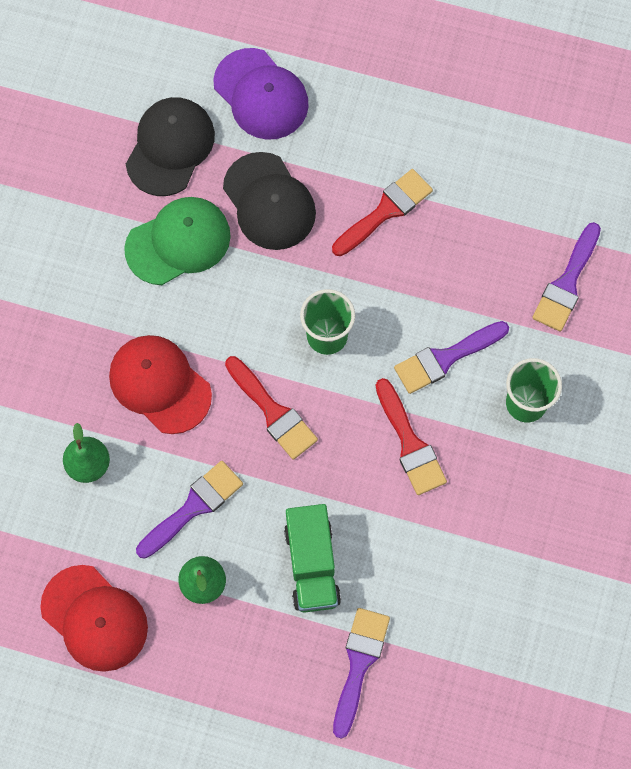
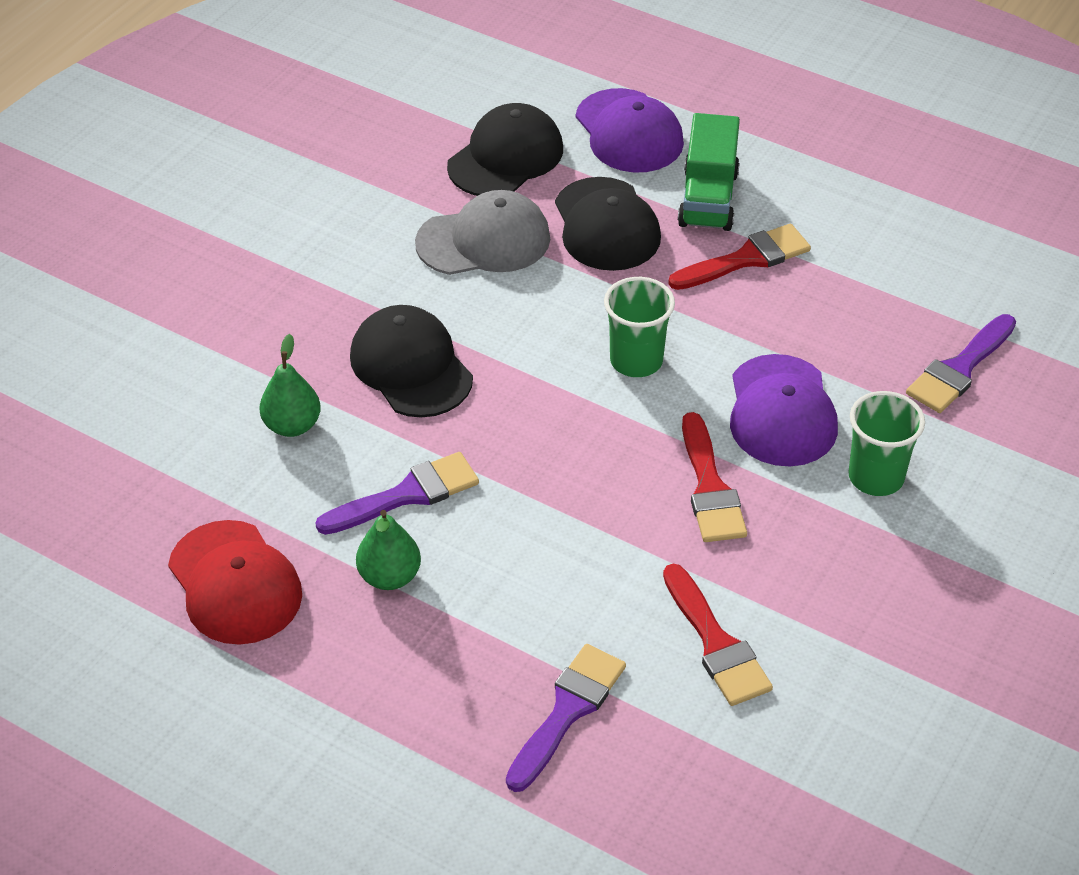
camera: 15 degrees right, 25 degrees down
(160, 385) = (411, 366): red cap -> black cap
(178, 242) = (484, 241): green cap -> grey cap
(273, 412) = (543, 421): red brush -> red brush (716, 643)
(312, 565) = (539, 587): green truck -> green truck (708, 199)
(445, 358) = (781, 411): purple brush -> purple cap

